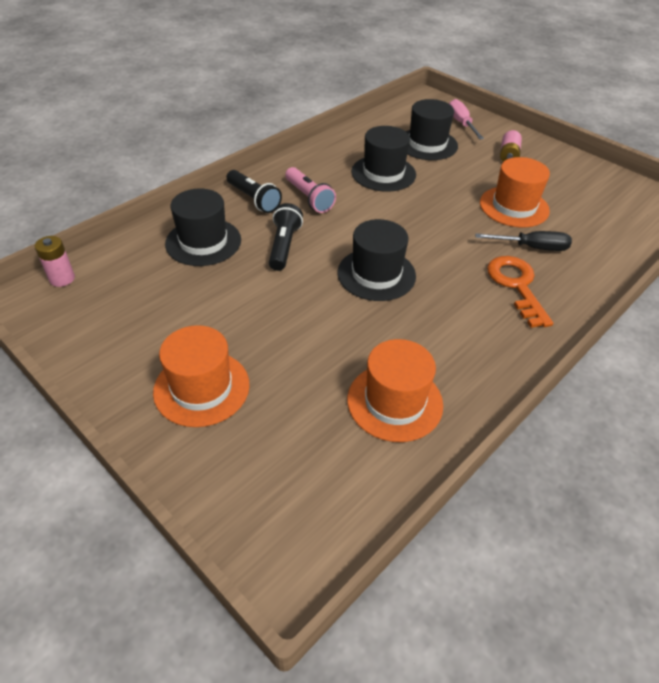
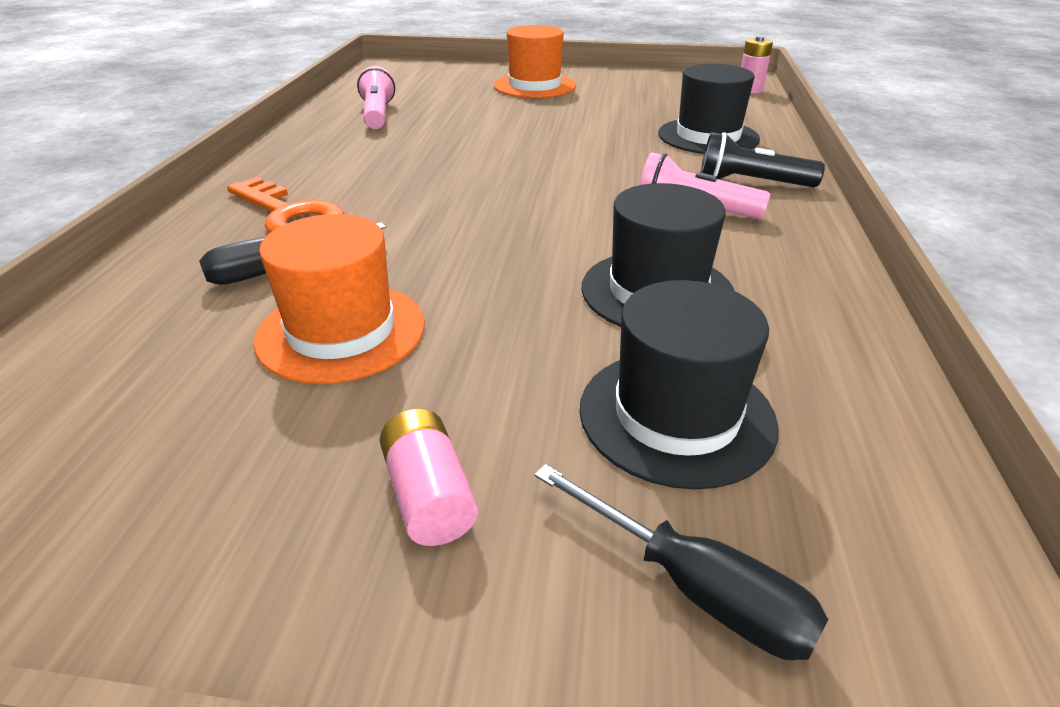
camera: 145 degrees right, 10 degrees down
(284, 246) = (625, 159): black flashlight -> none
(376, 274) = (487, 171): black hat -> none
(394, 402) = (378, 115): orange hat -> pink flashlight
(461, 123) = (695, 588): pink screwdriver -> black screwdriver

